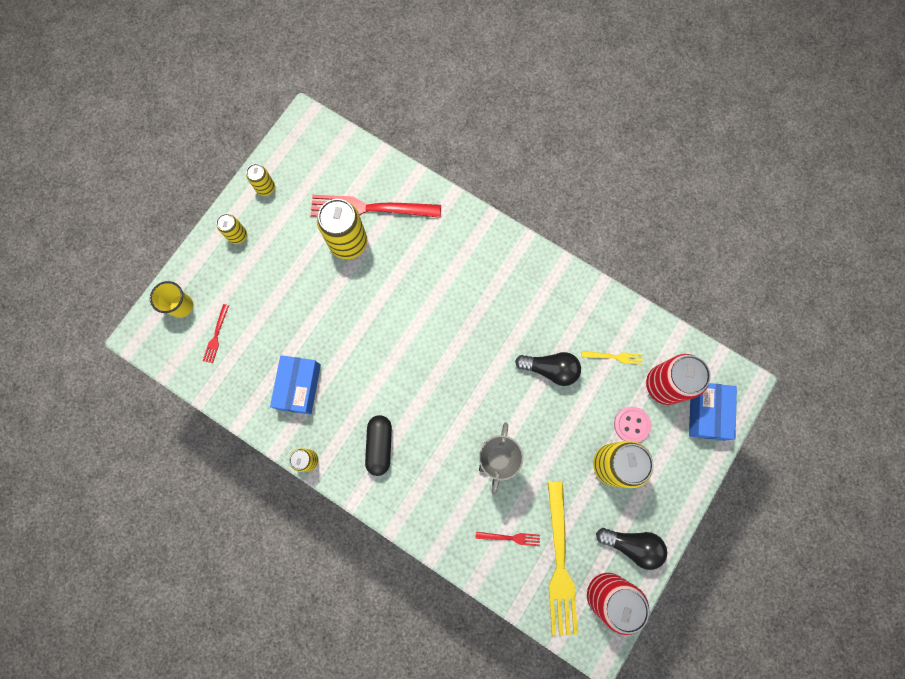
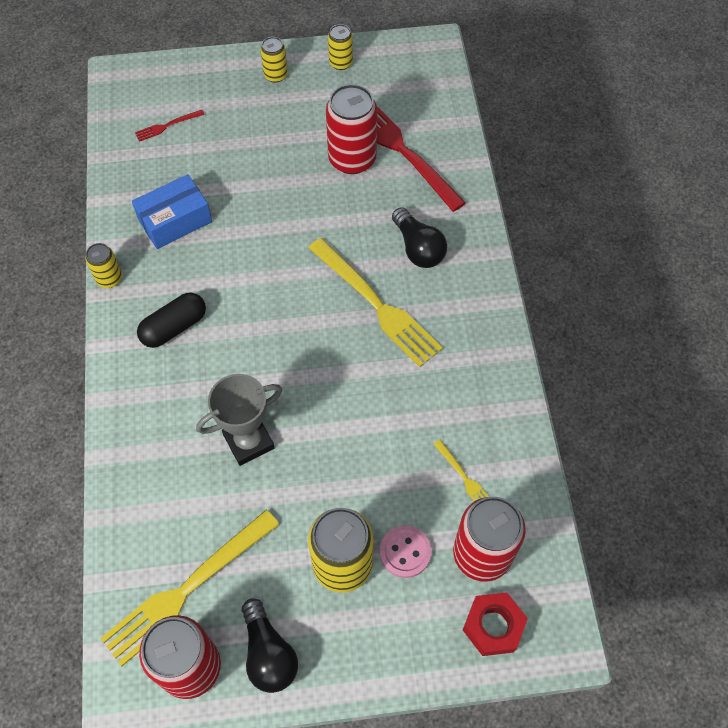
camera: 50 degrees right, 15 degrees down
(181, 306) = (171, 83): yellow cup -> none
(348, 242) = (352, 159): yellow can -> red can
(466, 314) = (377, 305): none -> yellow fork
(510, 538) = (176, 518): red fork -> none
(550, 369) = (391, 424): black light bulb -> black light bulb (418, 248)
(707, 412) = (493, 626): blue box -> red nut

